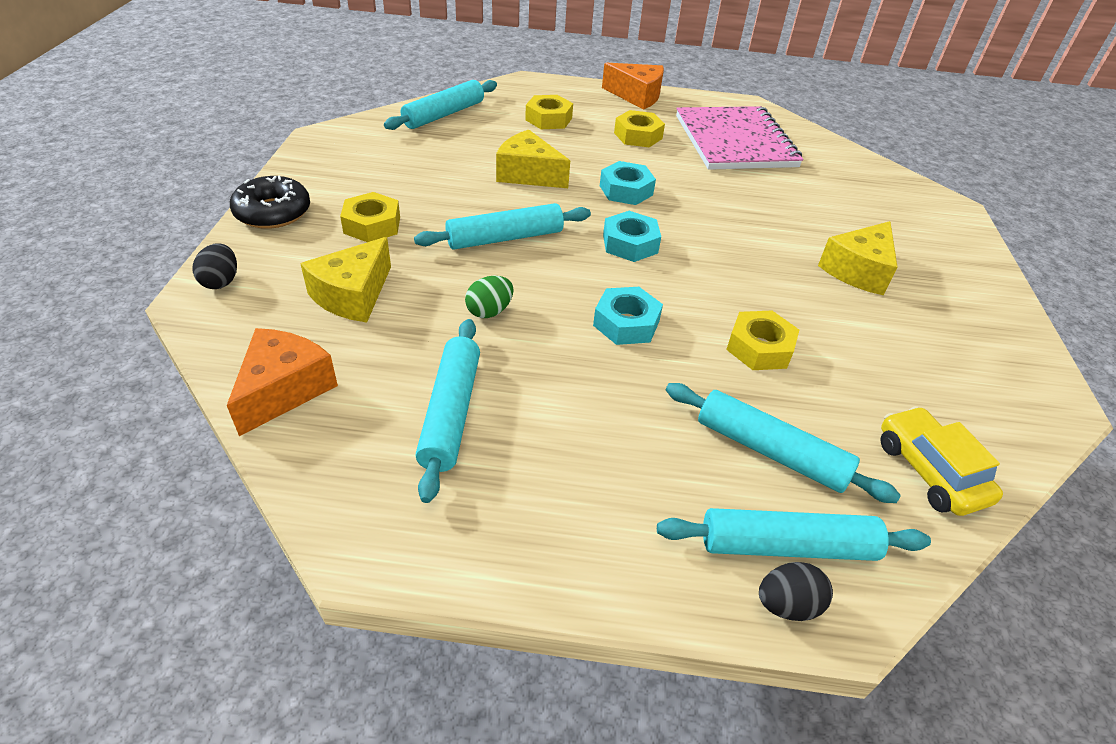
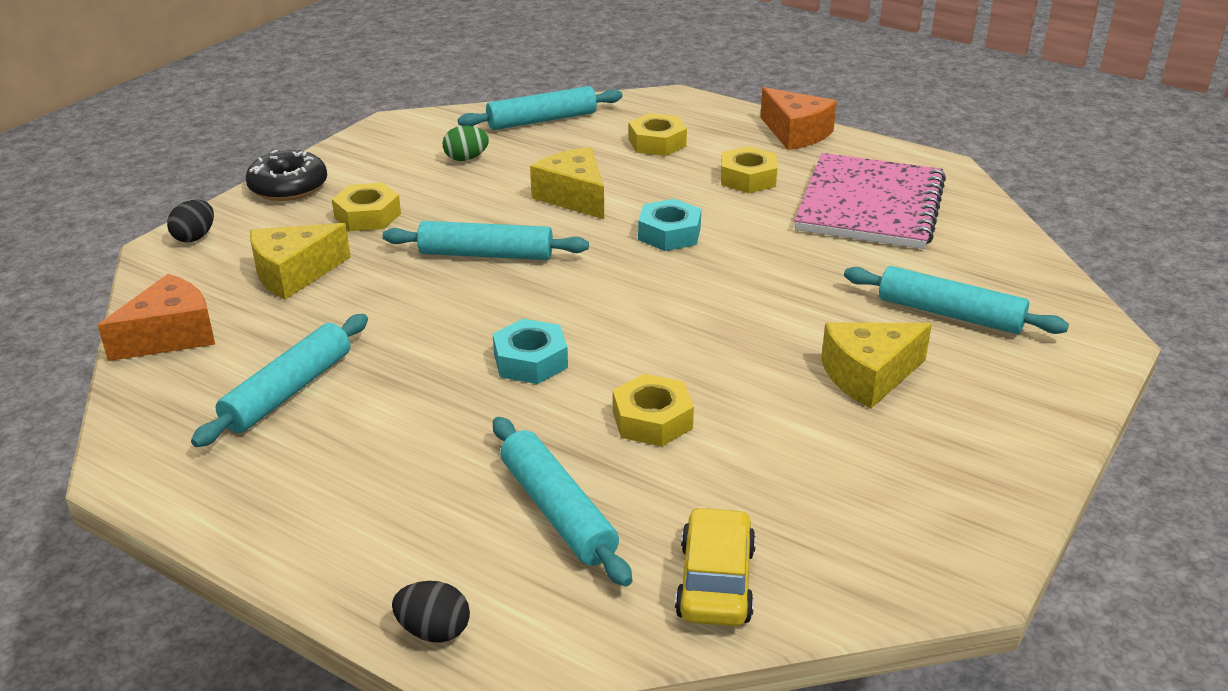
camera: 30 degrees right, 10 degrees down
(489, 311) = (404, 317): green egg -> green egg (466, 158)
(630, 244) = (615, 288): turquoise nut -> none
(787, 545) = (486, 589): turquoise rolling pin -> turquoise rolling pin (950, 314)

